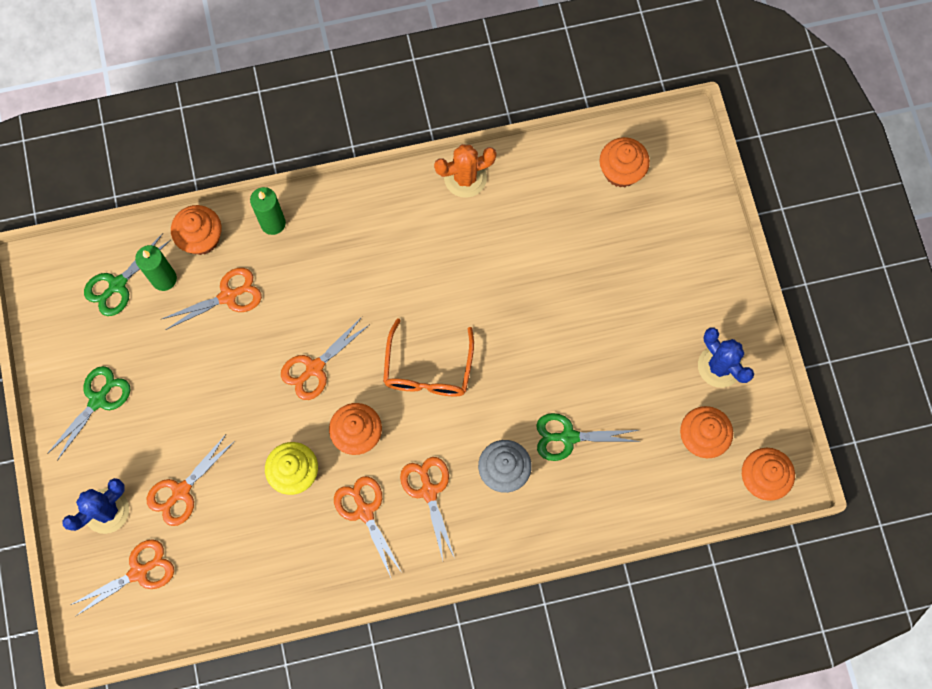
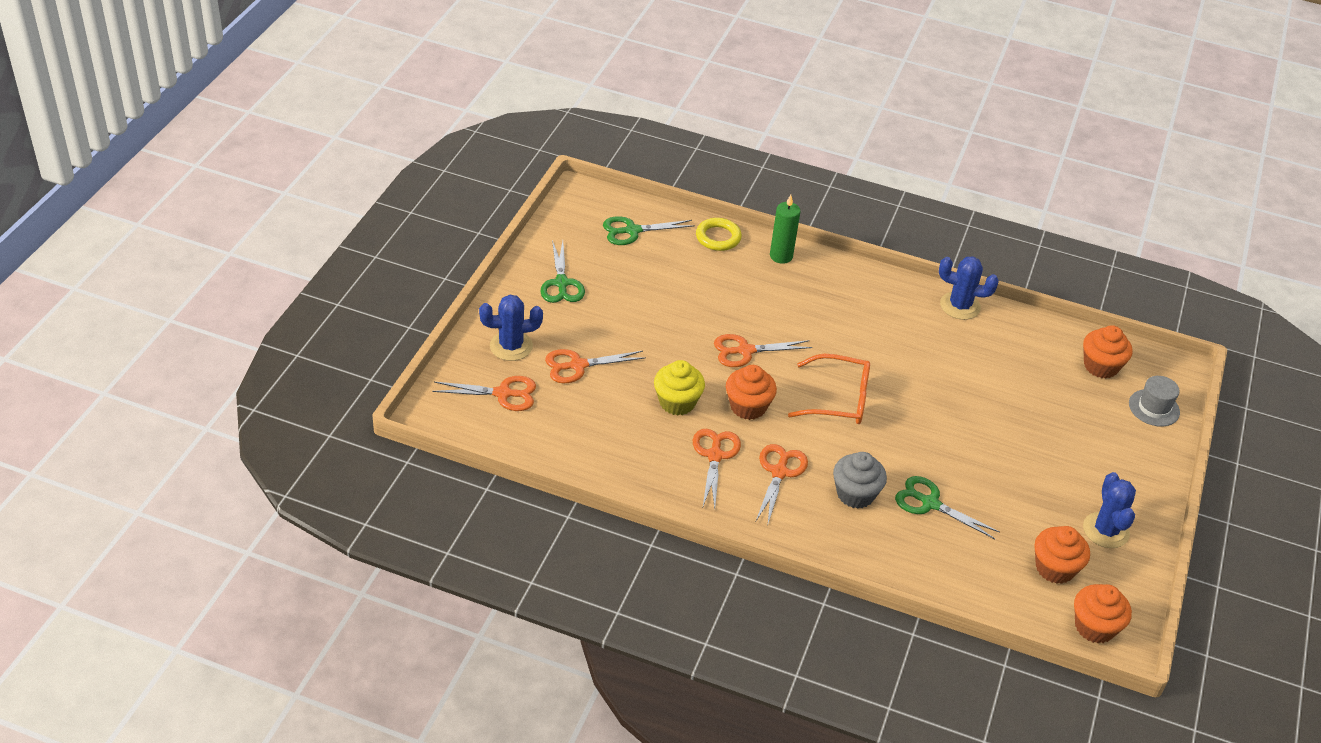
camera: 30 degrees right, 30 degrees down
(98, 400) = (561, 283): green scissors -> green scissors turned 105 degrees clockwise
(164, 279) = (670, 245): green candle -> none
(201, 238) = (718, 237): orange cupcake -> yellow ring
(228, 296) = (711, 278): orange scissors -> none
(428, 369) = (839, 399): orange glasses -> orange glasses turned 120 degrees counterclockwise
(465, 178) = (960, 306): orange cactus -> blue cactus
(688, 192) = (1154, 408): none -> grey hat

